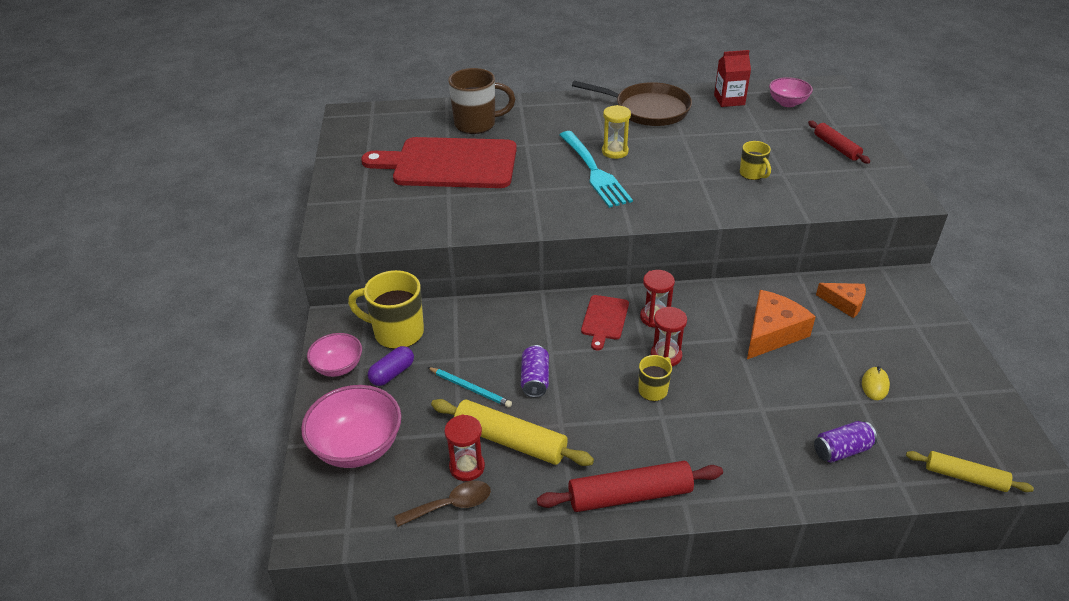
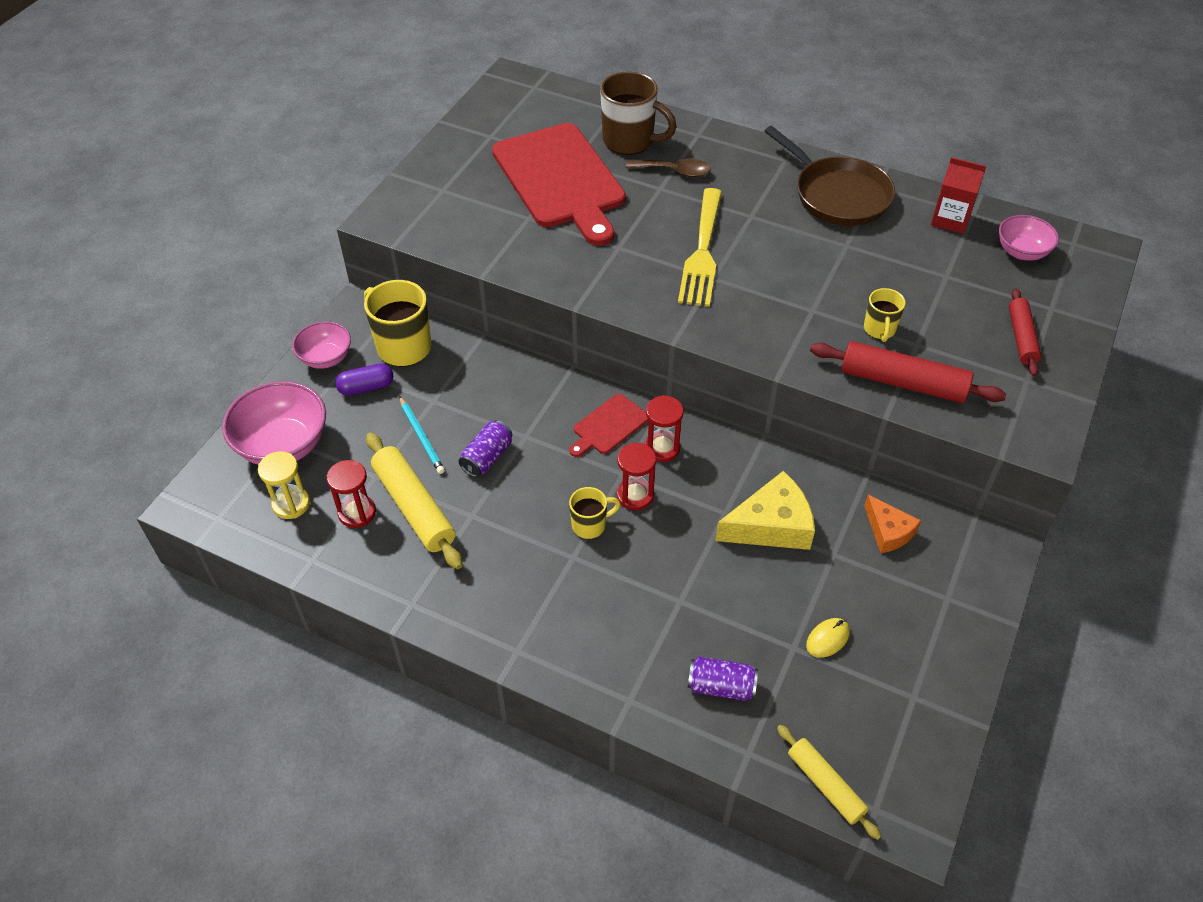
camera: 30 degrees right, 10 degrees up
(449, 163) = (560, 180): red cutting board -> red cutting board turned 150 degrees counterclockwise
(451, 505) = (316, 541): brown spoon -> brown spoon (674, 171)
(594, 171) = (702, 252): turquoise fork -> yellow fork
(615, 151) = (748, 236): yellow hourglass -> yellow hourglass (291, 504)
(629, 495) = (474, 617): red rolling pin -> red rolling pin (902, 382)
(772, 333) = (771, 525): orange cheese -> yellow cheese

